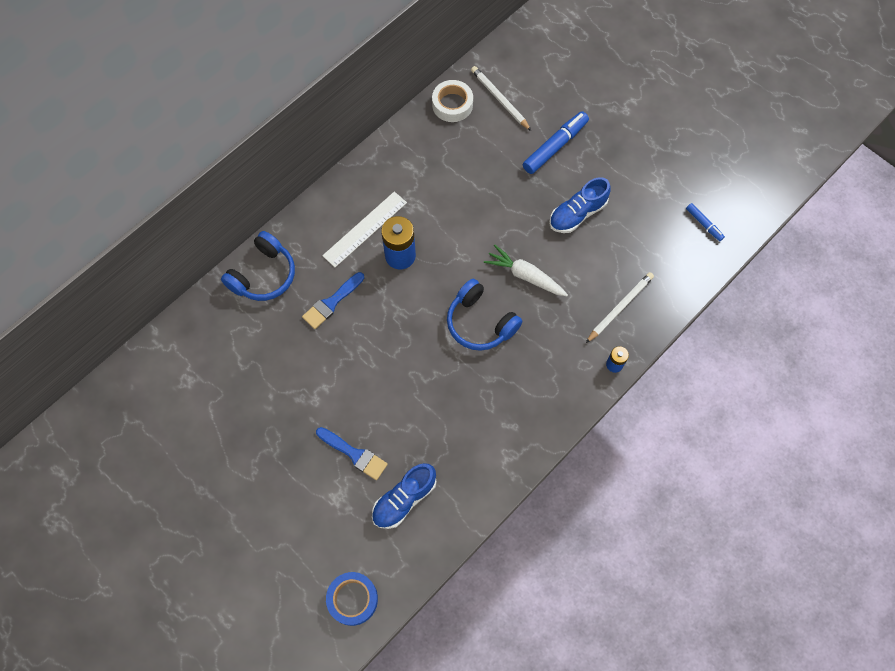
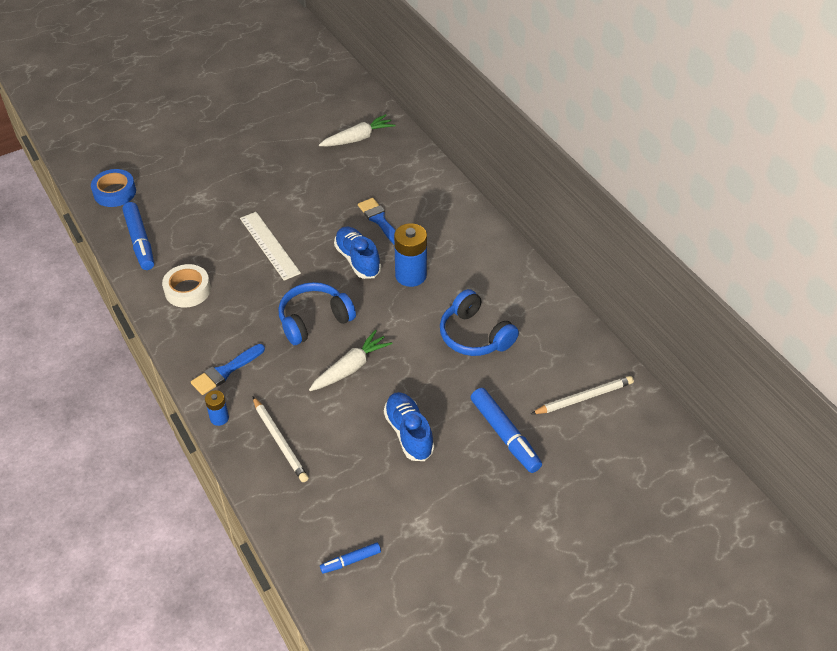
camera: 105 degrees right, 20 degrees down
(203, 361) = (358, 138): none -> white carrot
(263, 275) = (425, 182): blue headphones -> blue headphones (474, 335)
(354, 454) = (230, 212): blue brush -> blue brush (225, 371)
(365, 229) = (450, 255): white ruler -> white ruler (269, 245)
(404, 499) = (175, 236): blue shoe -> blue shoe (357, 260)
(422, 533) = (140, 241): none -> blue marker
(452, 104) = (585, 353): white tape -> white tape (187, 290)

